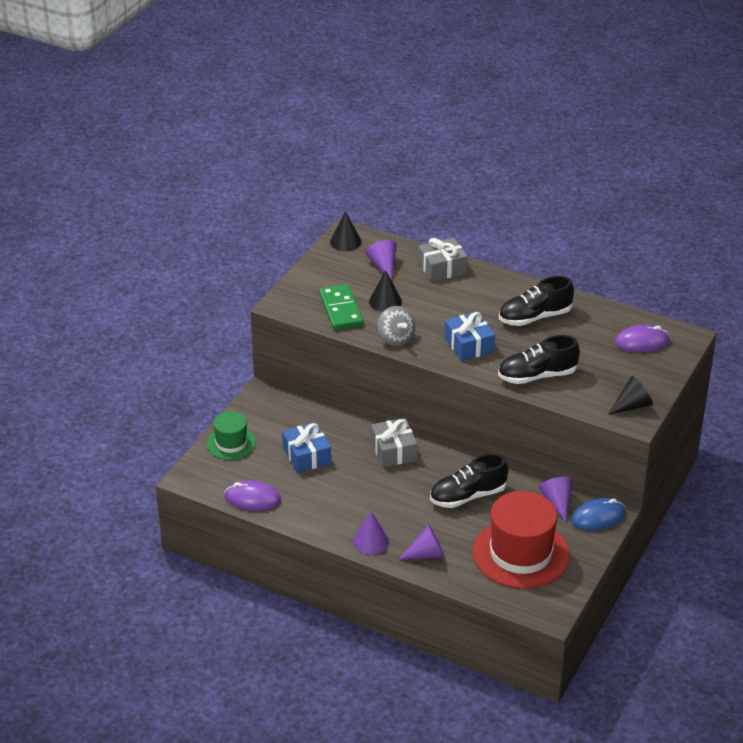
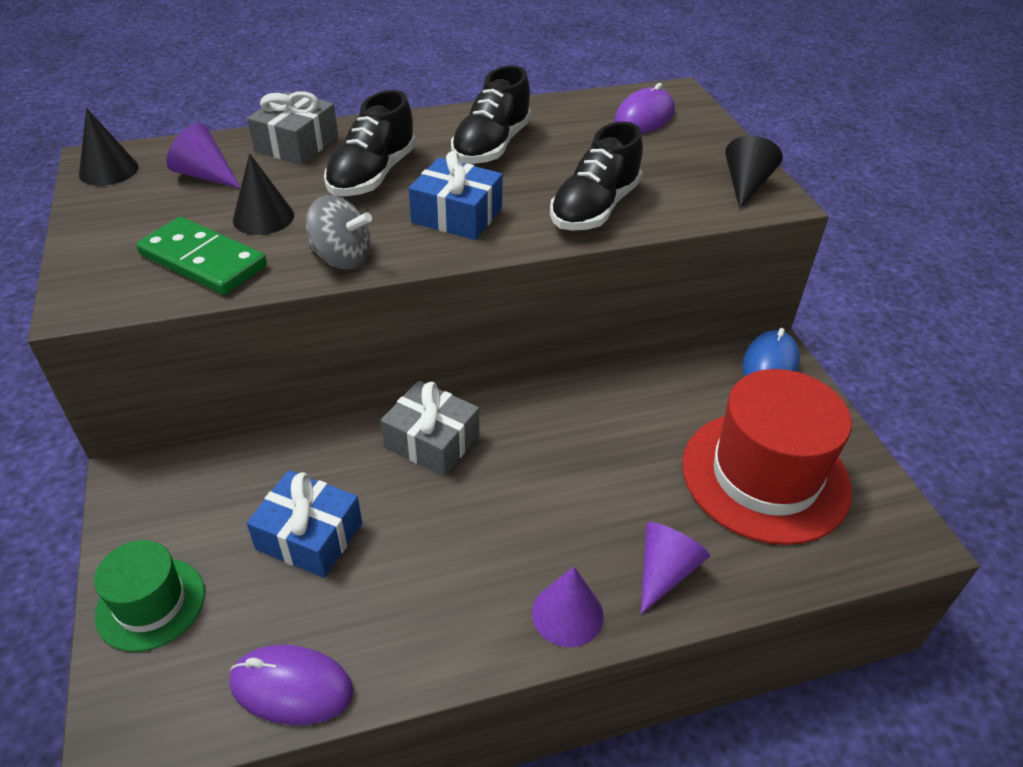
camera: 45 degrees left, 5 degrees up
(252, 498) = (292, 687): purple mouse -> purple mouse turned 45 degrees clockwise
(468, 496) = (603, 441): black shoe -> black shoe (372, 175)
(557, 502) = (707, 377): purple cone -> none

